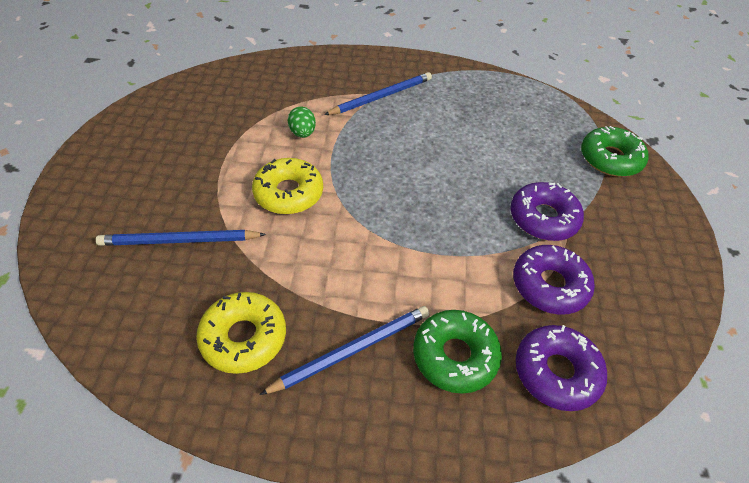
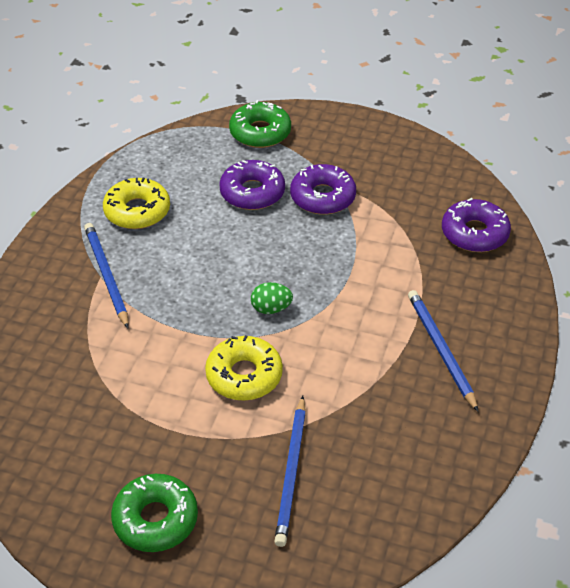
camera: 75 degrees left, 5 degrees down
(244, 337) = (418, 423): yellow donut -> yellow donut (137, 211)
(302, 133) = (149, 354): green egg -> green egg (271, 309)
(455, 356) = (454, 287): green donut -> green donut (155, 519)
(549, 285) = (396, 214): purple donut -> purple donut (252, 192)

